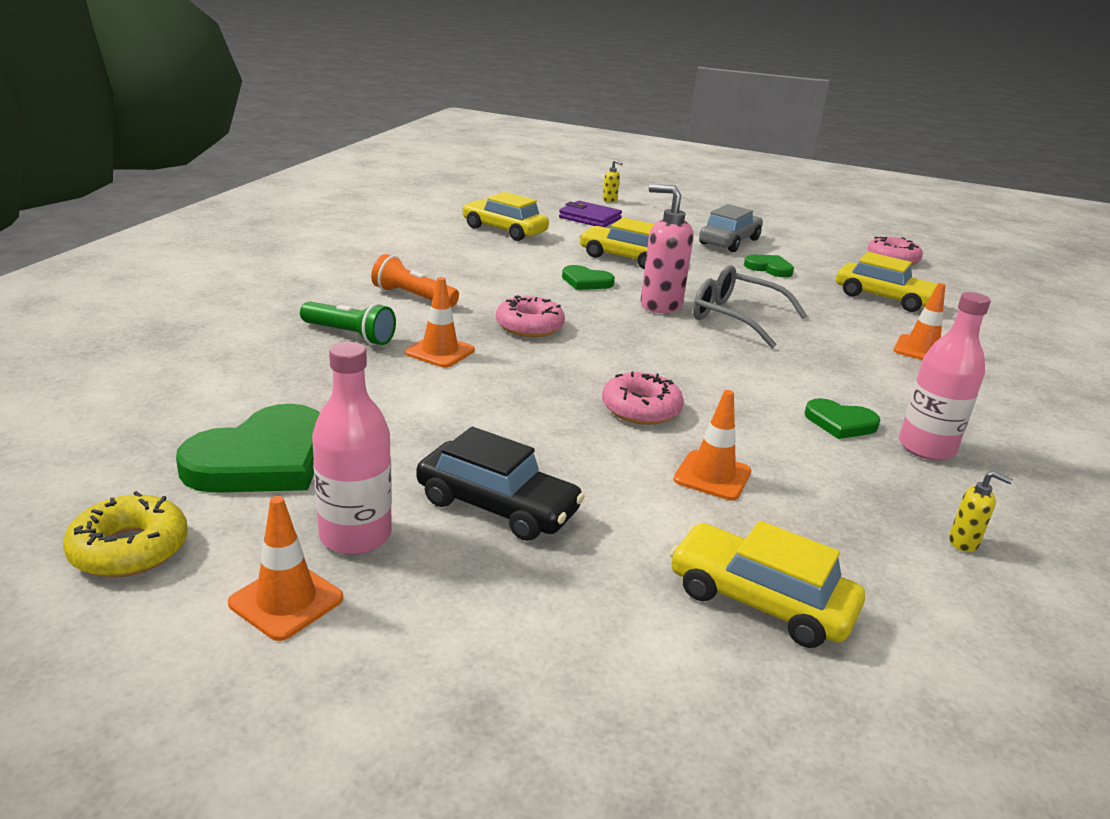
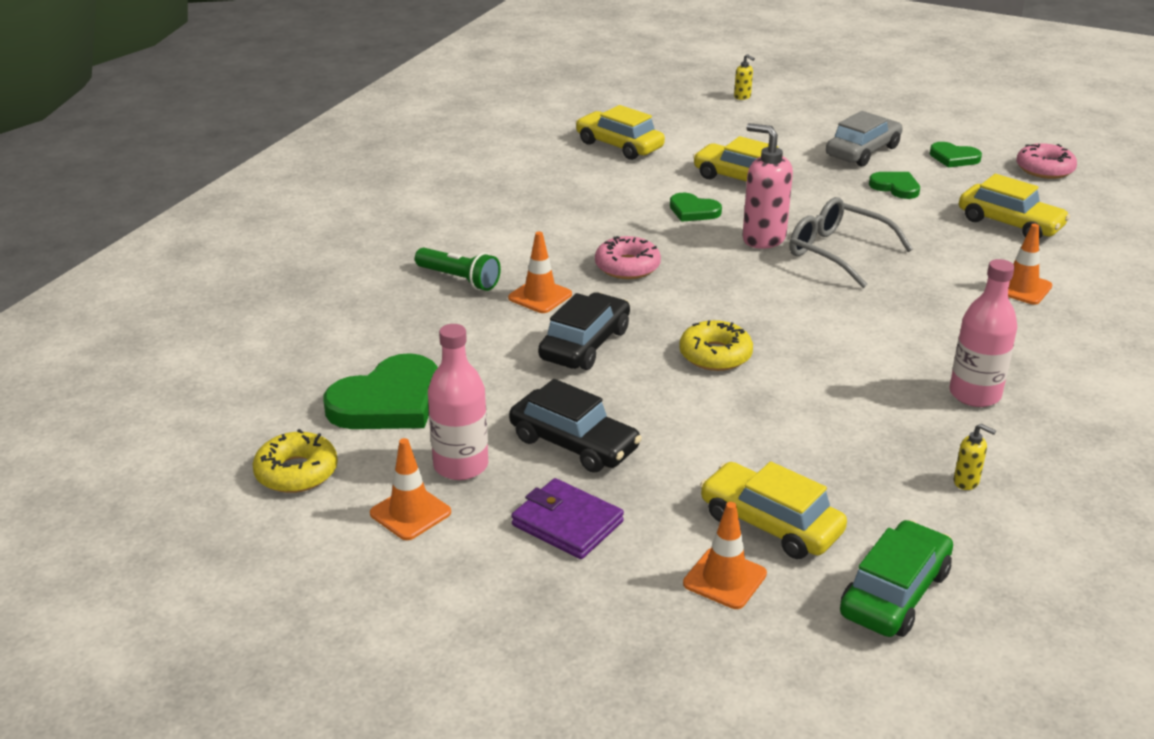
camera: 10 degrees right, 5 degrees up
(413, 297) = (519, 234): orange flashlight -> none
(495, 398) = (585, 344): none -> black car
(590, 218) = (714, 124): purple wallet -> purple wallet (567, 523)
(641, 409) = (715, 355): pink donut -> yellow donut
(712, 476) = (763, 419): orange traffic cone -> orange traffic cone (724, 579)
(840, 423) = (901, 369): green heart -> green heart (954, 158)
(947, 691) = (894, 593): none -> green car

